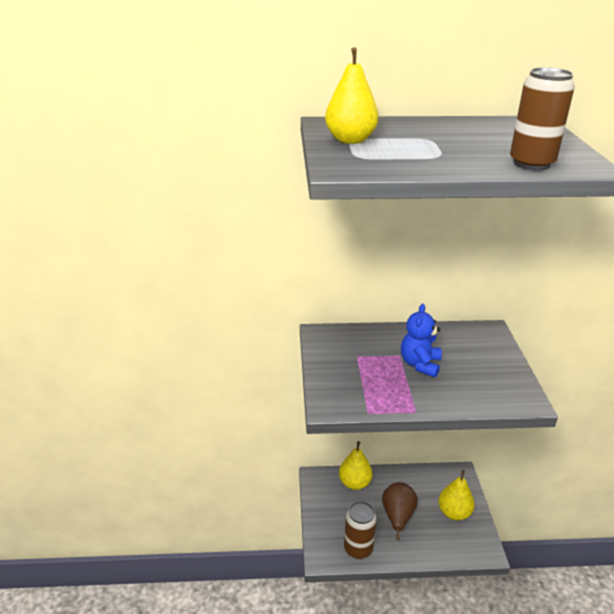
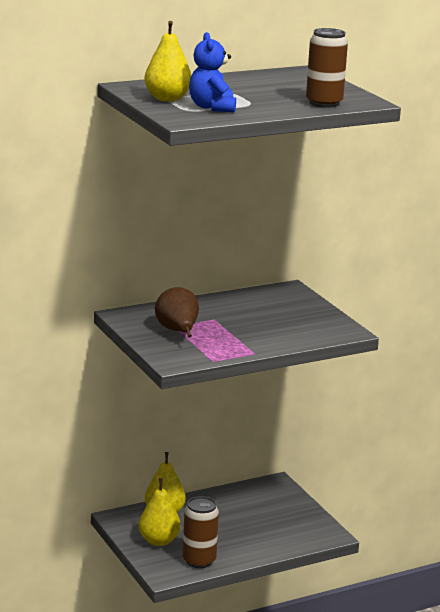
camera: 25 degrees left, 10 degrees down
(397, 516) = (227, 529): brown pear -> brown pear (178, 332)
(420, 364) = (238, 322): blue teddy bear -> blue teddy bear (212, 107)
(454, 512) = (285, 514): yellow pear -> yellow pear (159, 541)

